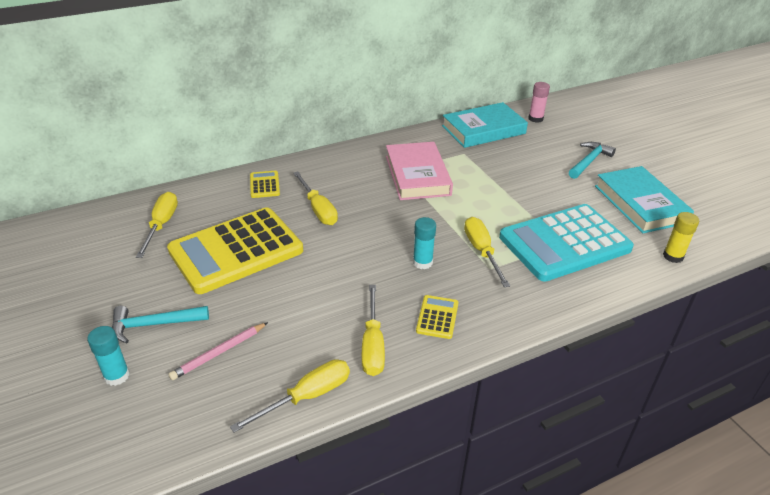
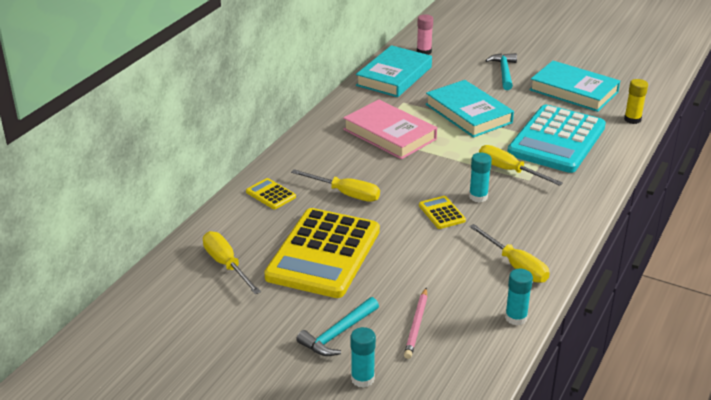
camera: 35 degrees left, 5 degrees down
(307, 396) = (516, 318): yellow screwdriver -> turquoise glue stick
(437, 317) = (535, 228): yellow calculator -> yellow calculator (442, 213)
(509, 185) = (468, 113): none -> turquoise book

